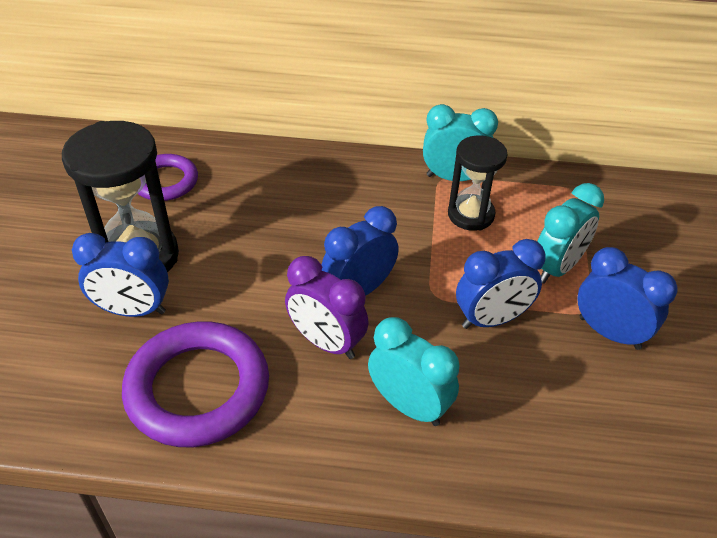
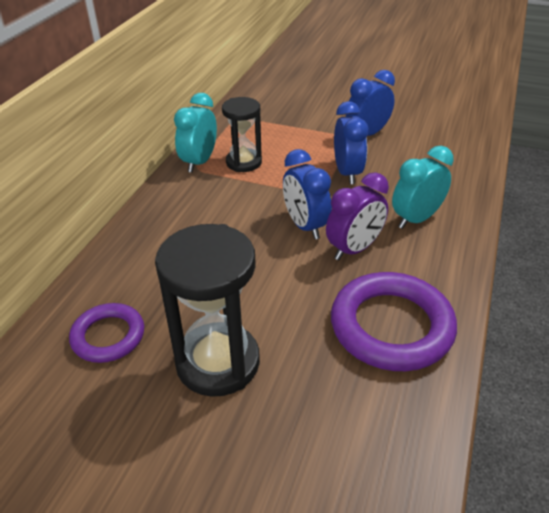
camera: 75 degrees left, 5 degrees down
(133, 310) = (291, 368): blue clock -> none
(557, 268) = (308, 140): turquoise clock -> none

